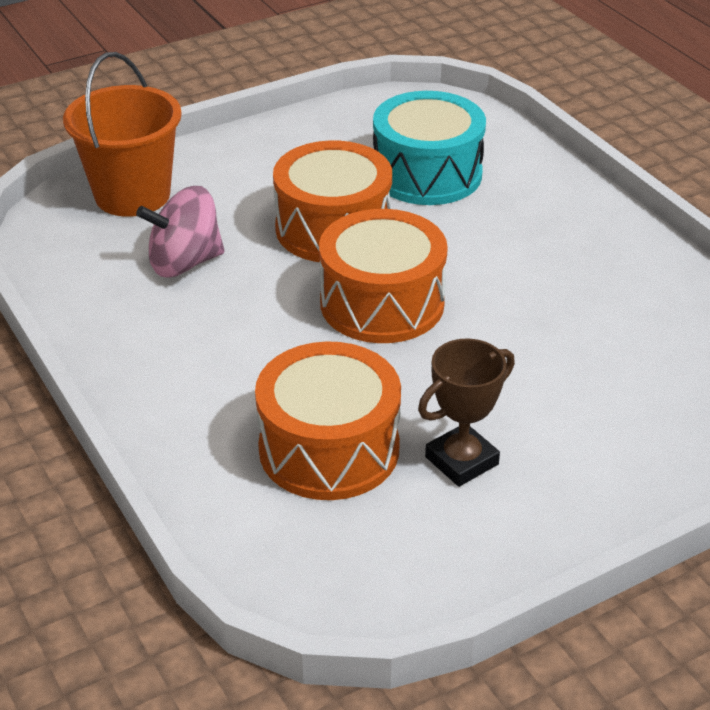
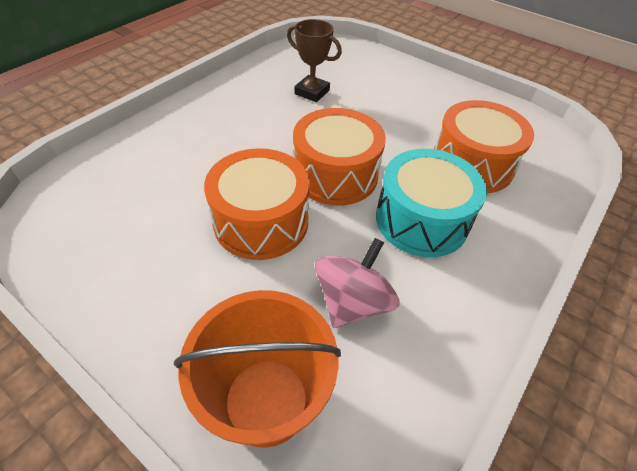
camera: 115 degrees left, 10 degrees up
(184, 263) = (352, 302): pink spinning top -> pink spinning top turned 105 degrees counterclockwise
(427, 174) = (165, 188): turquoise drum -> turquoise drum (421, 220)
(461, 461) = (439, 119): brown trophy -> brown trophy (312, 92)

